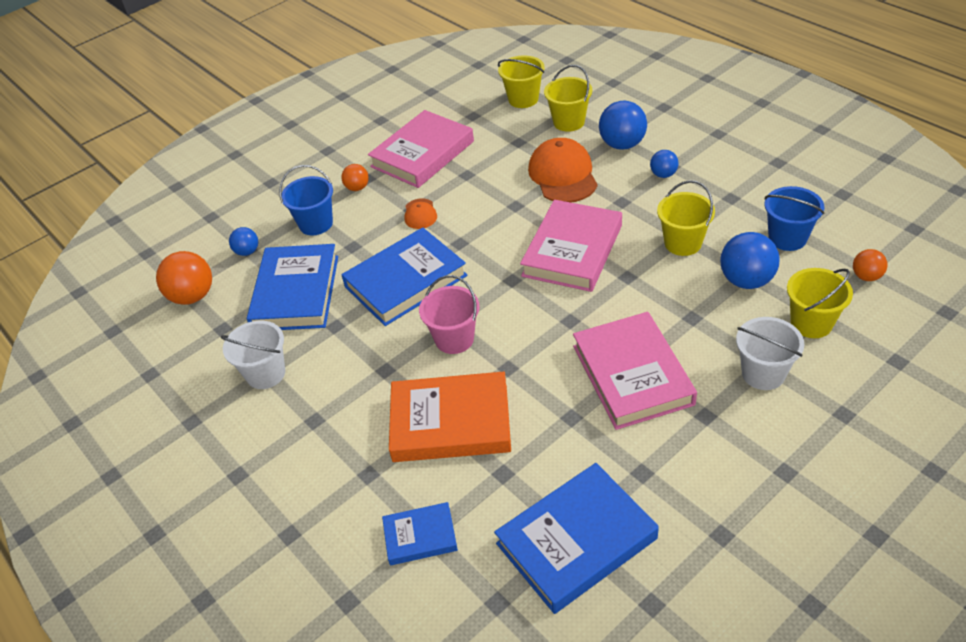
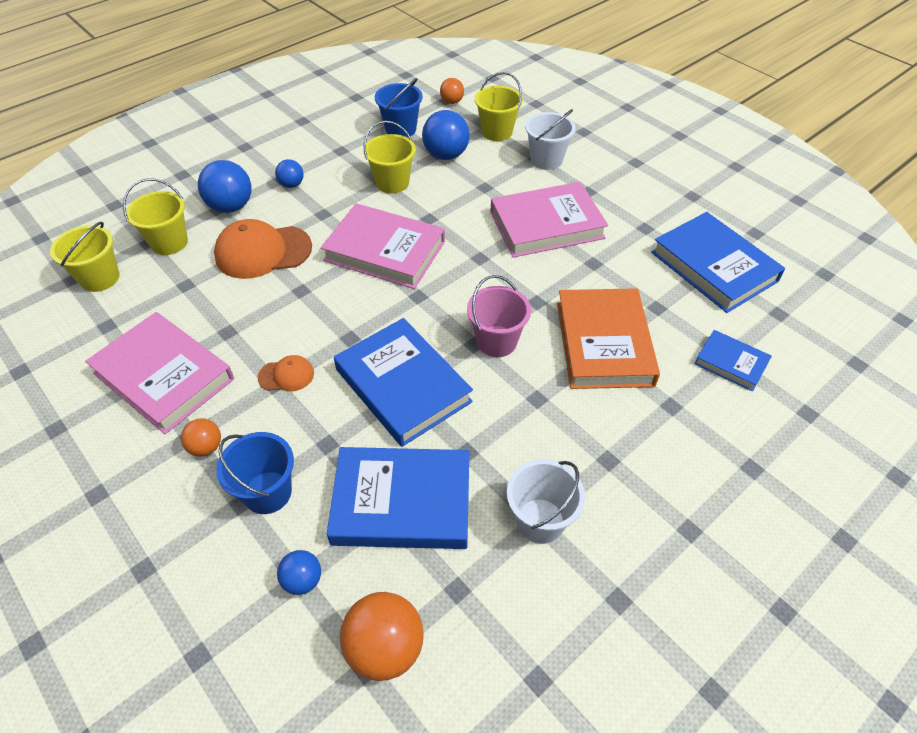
camera: 95 degrees left, 5 degrees up
(420, 536) = (731, 363): blue book -> blue book turned 45 degrees counterclockwise

